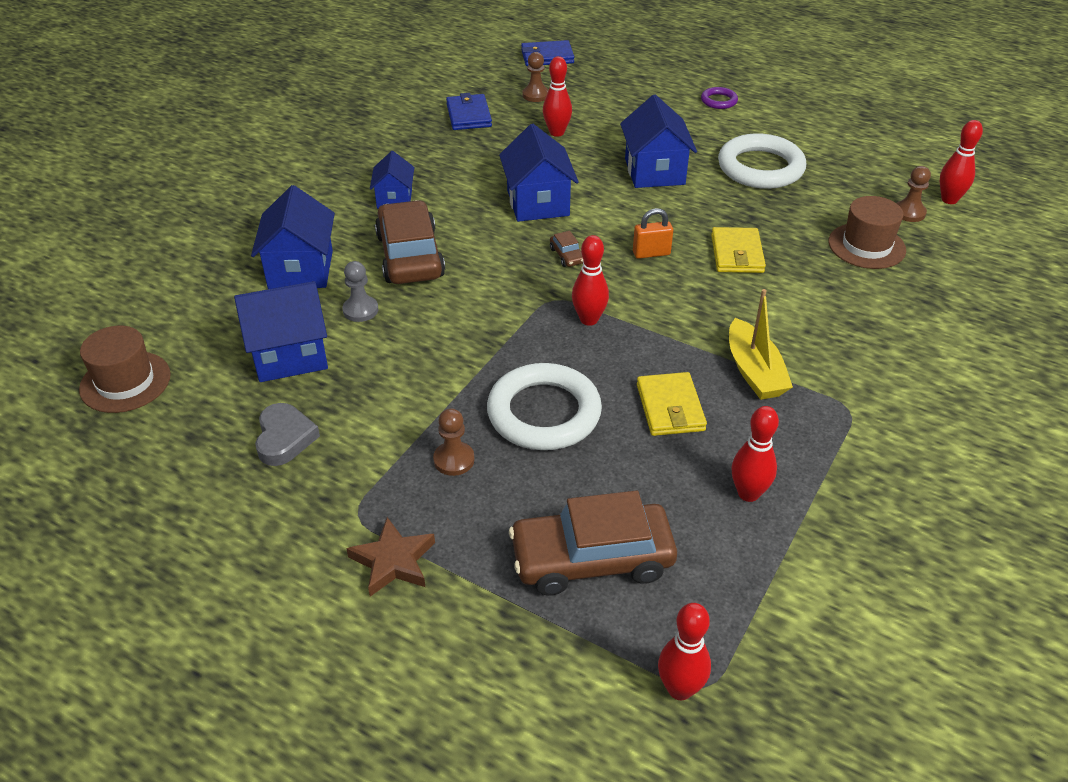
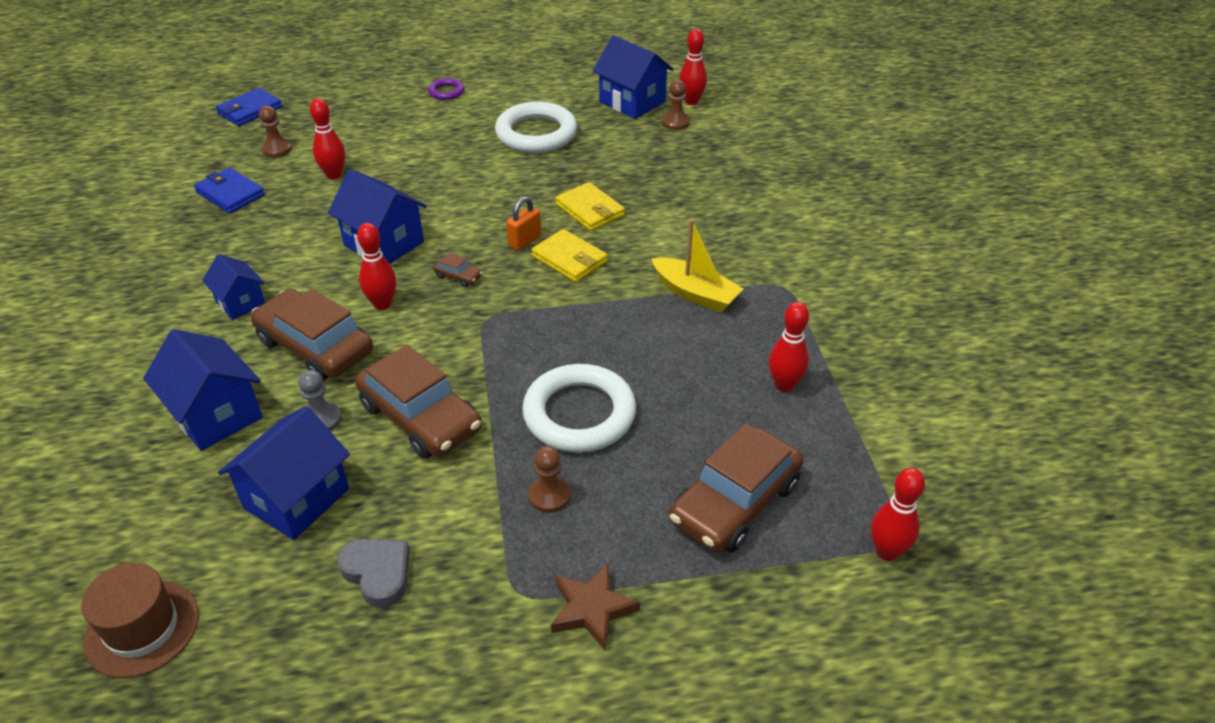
camera: 40 degrees left, 0 degrees up
(426, 347) = (420, 417): none -> brown car
(589, 319) = (533, 319): red bowling pin -> red bowling pin (382, 304)
(654, 171) = (456, 172): blue house -> blue house (632, 102)
(670, 407) = (667, 354): yellow wallet -> yellow wallet (569, 259)
(866, 246) = (673, 161): brown hat -> none

